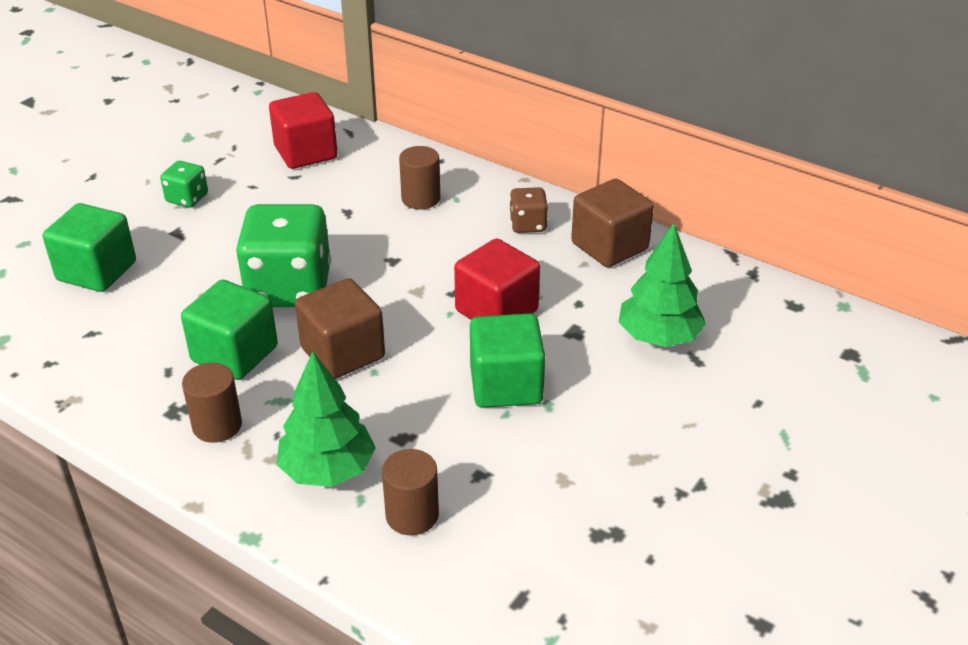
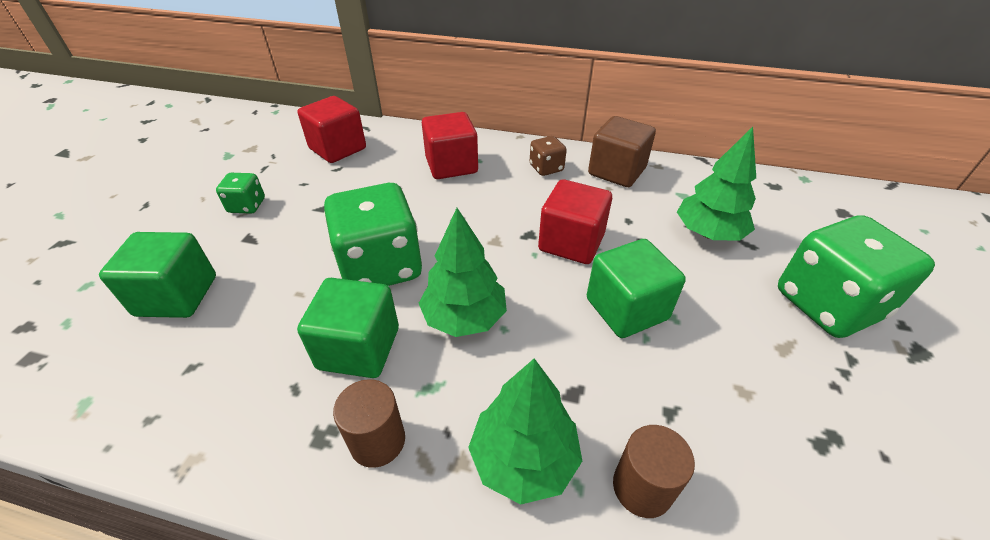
camera: 20 degrees left, 5 degrees up
(343, 353) = (464, 317): brown cube -> green tree
(421, 198) = (451, 165): brown cylinder -> red cube
(726, 435) = (828, 304): none -> green dice

